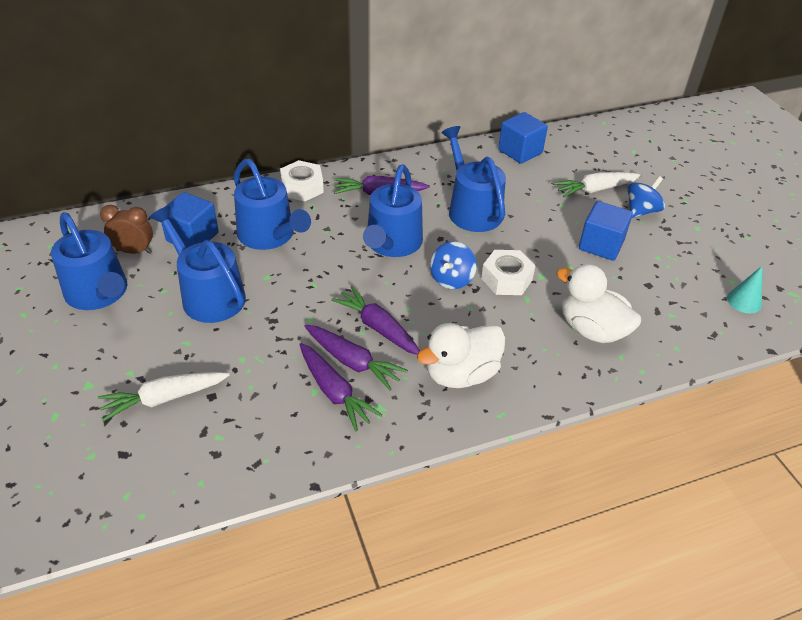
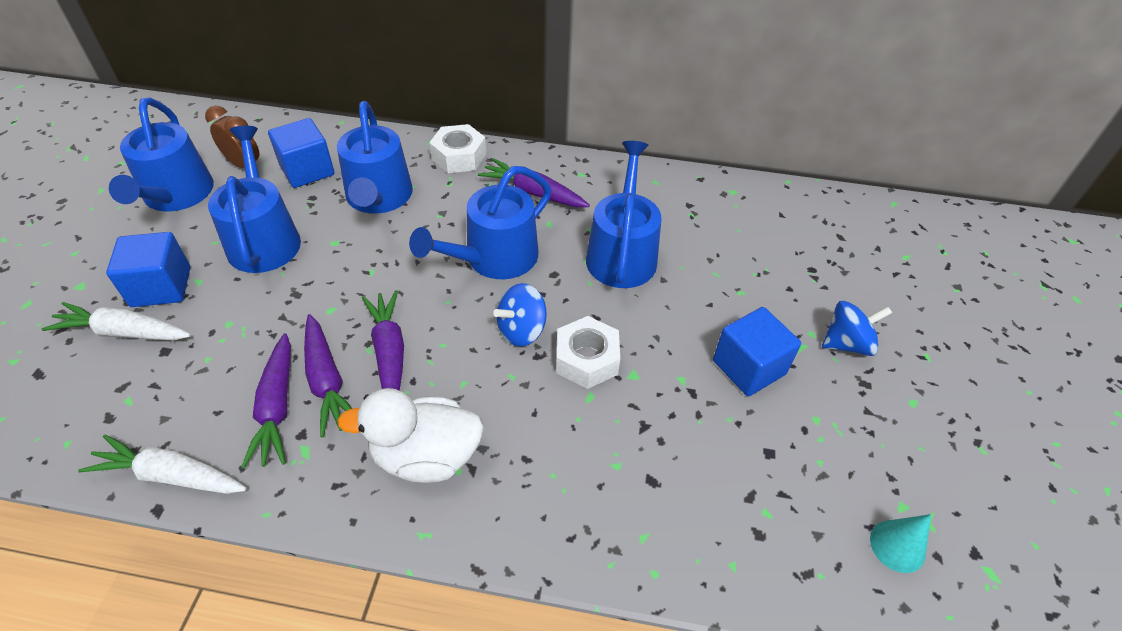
camera: 30 degrees right, 5 degrees up
(520, 151) = (746, 203): blue cube -> blue cube (161, 287)
(591, 329) = (636, 478): white duck -> none
(595, 189) = (805, 289): white carrot -> white carrot (170, 475)

